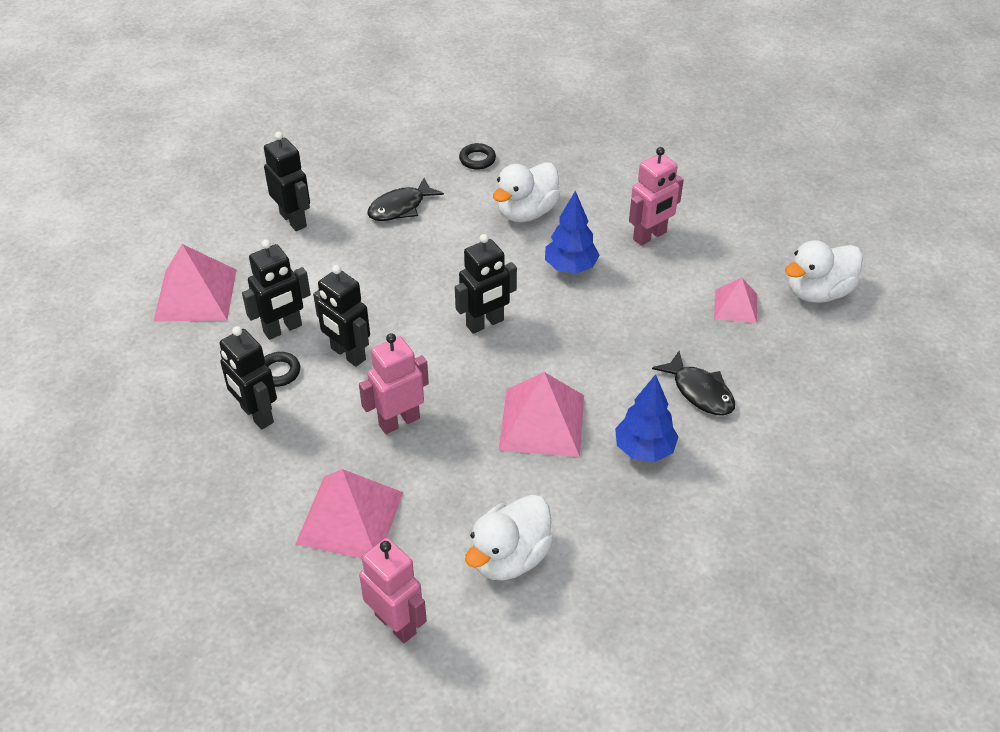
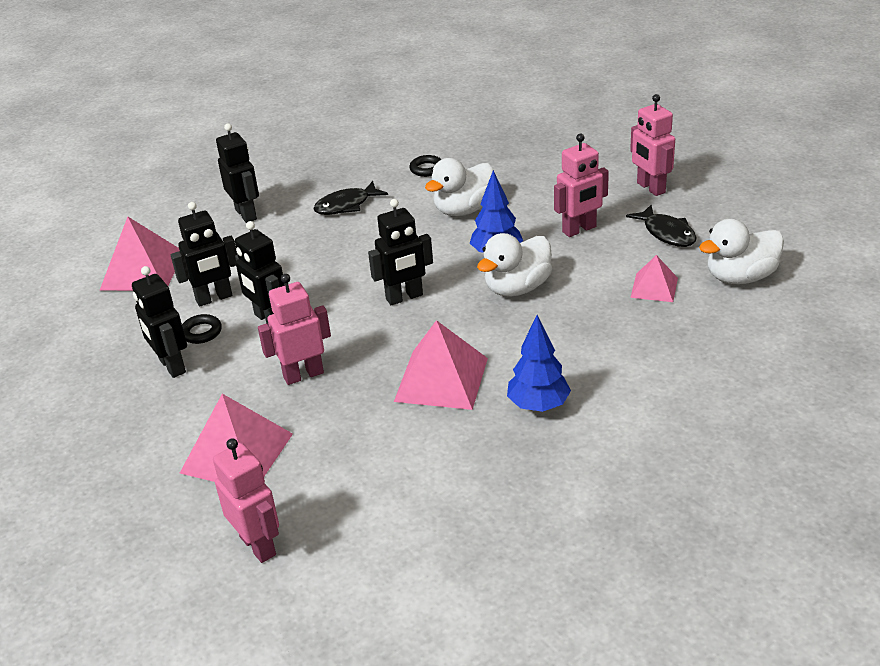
camera: 10 degrees right, 10 degrees down
(509, 557) = (383, 493): white duck -> white duck (517, 288)
(700, 392) = (604, 358): black fish -> black fish (666, 233)
(713, 183) = (650, 188): none -> pink robot

